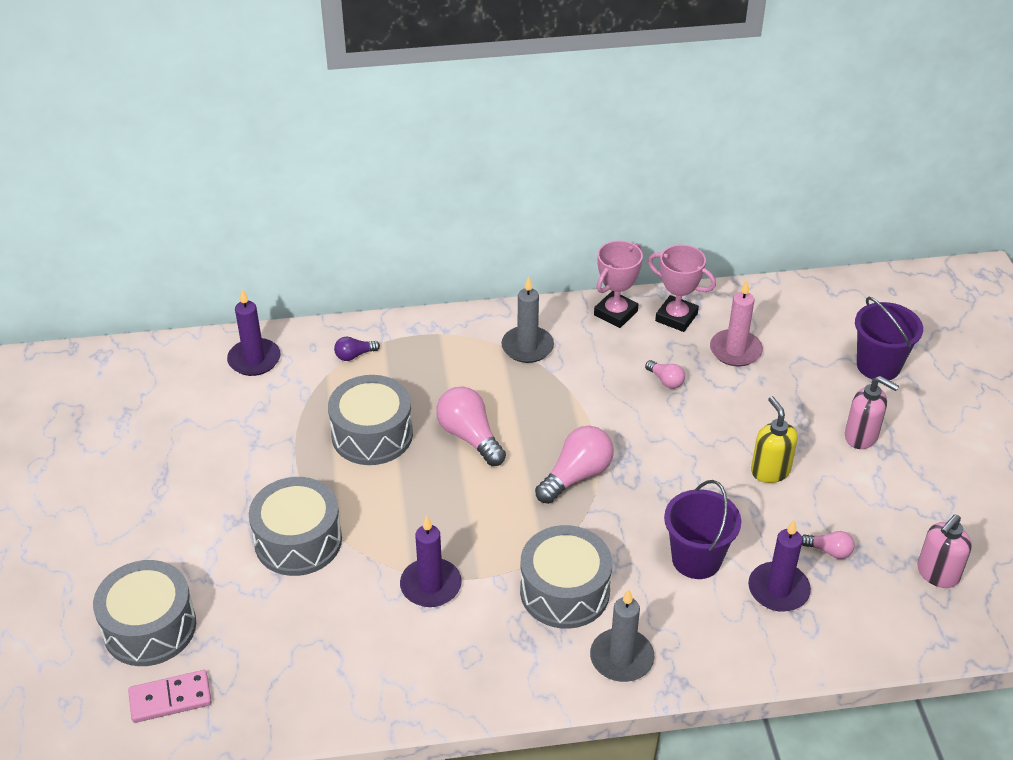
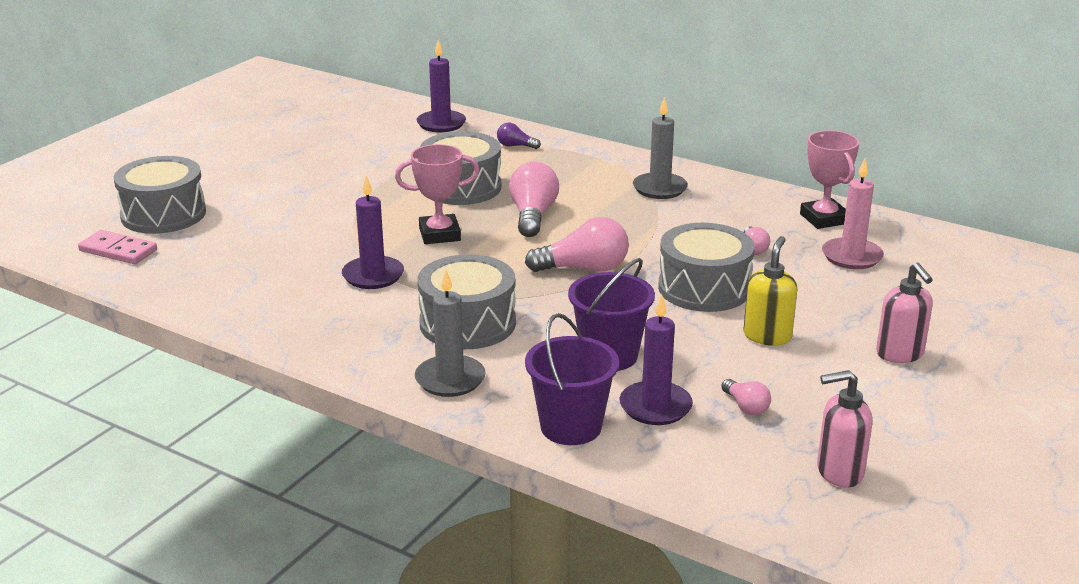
camera: 40 degrees right, 15 degrees down
(298, 541) = (322, 216): grey drum -> grey drum (704, 288)
(615, 313) = (769, 197): pink trophy -> pink trophy (439, 234)
(878, 365) = (994, 319): purple bucket -> purple bucket (571, 427)

